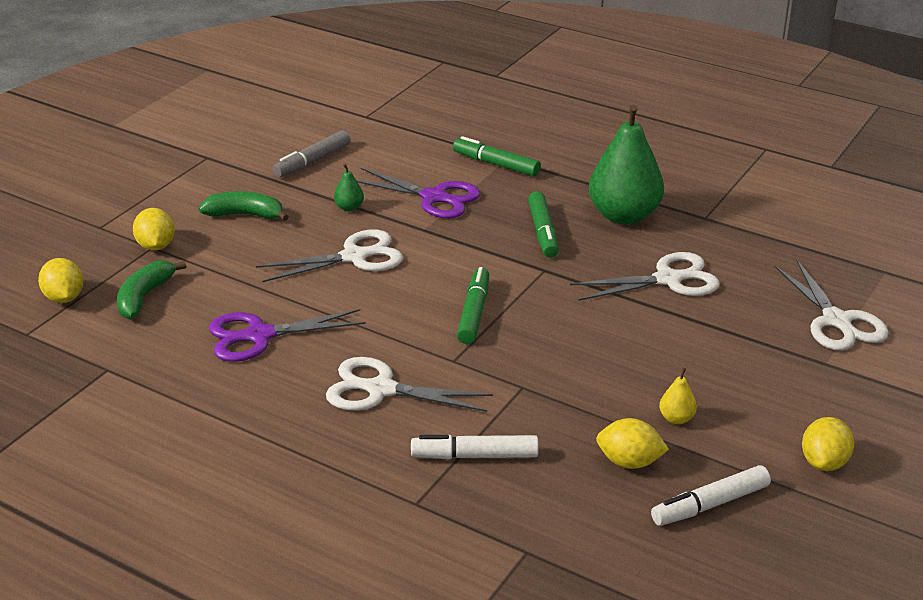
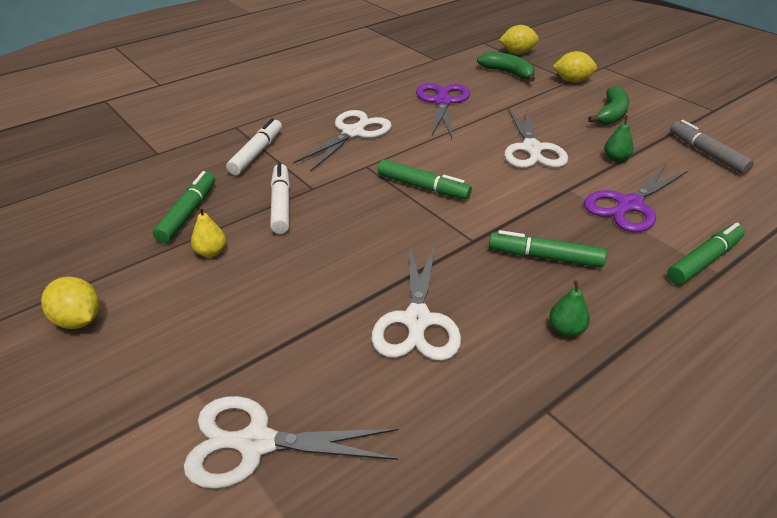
camera: 110 degrees right, 5 degrees up
(624, 216) = (566, 329): green pear -> green pear, size x0.41
(629, 462) = (188, 213): yellow lemon -> green marker
(710, 504) = (109, 236): white marker -> white marker (281, 204)

